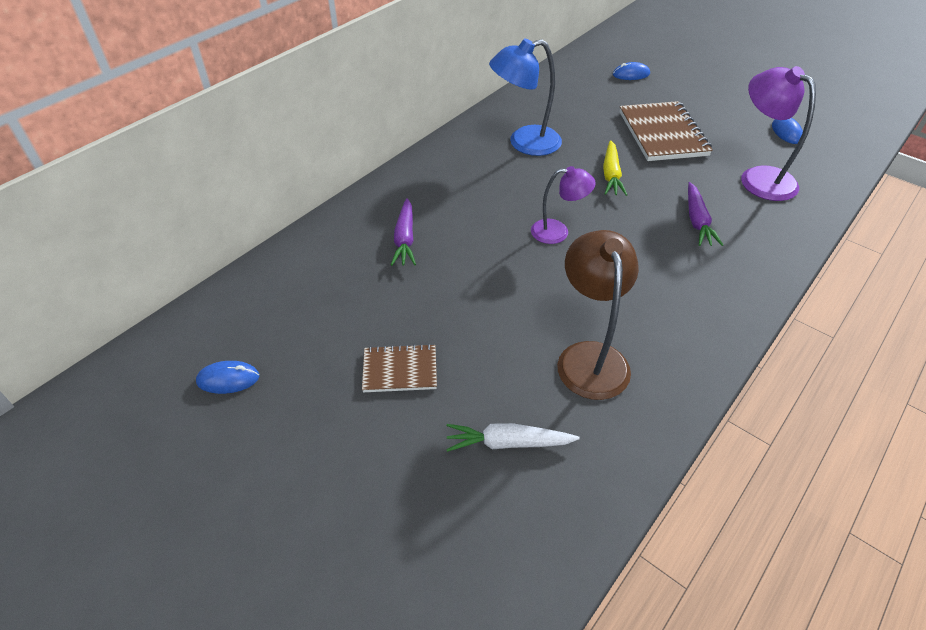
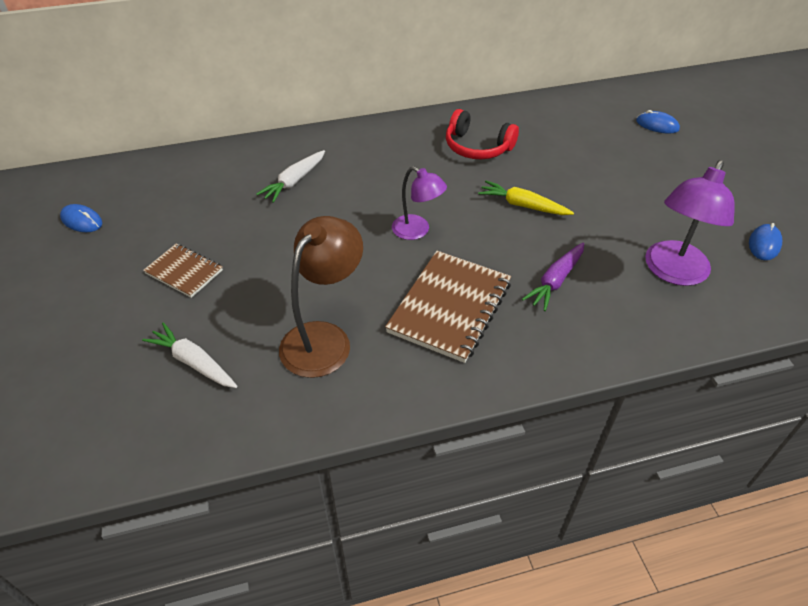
camera: 35 degrees right, 0 degrees up
(405, 239) = (294, 181): purple carrot -> white carrot
(524, 143) = (477, 147): blue lamp -> red headphones
(611, 175) = (523, 205): yellow carrot -> yellow carrot turned 75 degrees clockwise
(662, 134) = (620, 191): brown notebook -> brown notebook (450, 307)
(759, 177) = (672, 272): purple lamp -> purple lamp turned 150 degrees counterclockwise

